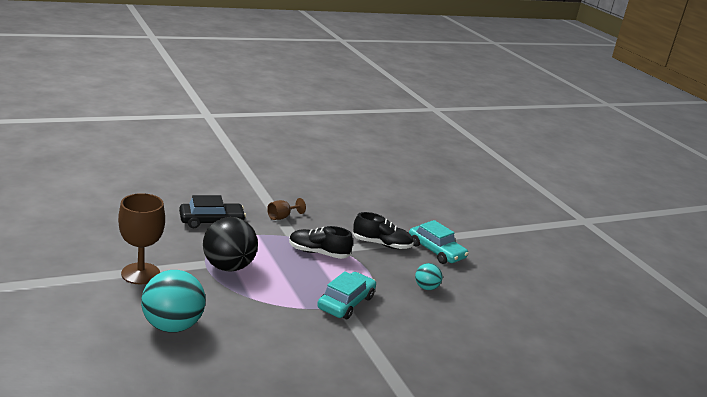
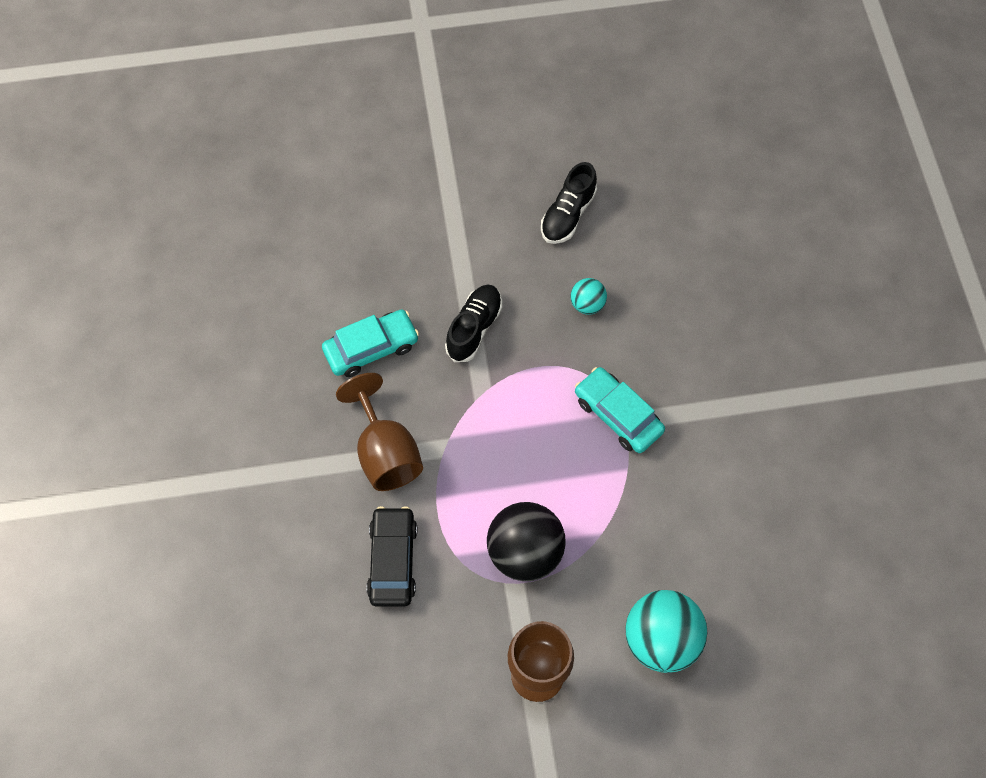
camera: 70 degrees left, 40 degrees up
(282, 217) = (385, 452): brown goblet -> brown goblet, size x1.92
(318, 253) = (493, 422): black shoe -> black shoe (567, 215)
(436, 251) = (496, 260): turquoise car -> turquoise car (371, 348)

